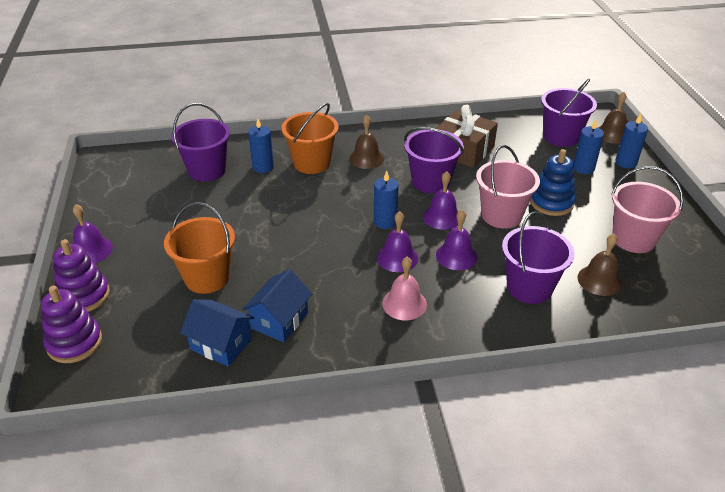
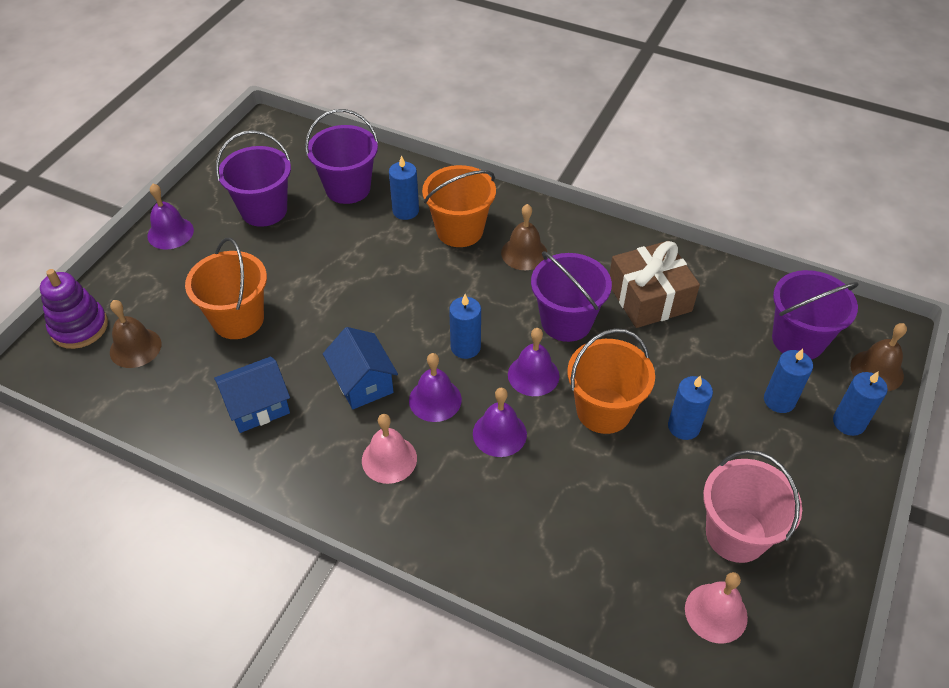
camera: 35 degrees right, 10 degrees up
(84, 296) = (125, 281): purple stacking toy -> none
(221, 344) = (187, 401): blue house -> blue house (362, 382)
(501, 215) = (603, 410): pink bucket -> orange bucket
(529, 287) = (540, 521): purple bucket -> purple bucket (264, 210)
(551, 203) = (683, 426): blue stacking toy -> blue candle
(599, 280) = (631, 562): brown bell -> brown bell (135, 347)
(665, 280) = (716, 613): none -> pink bell

